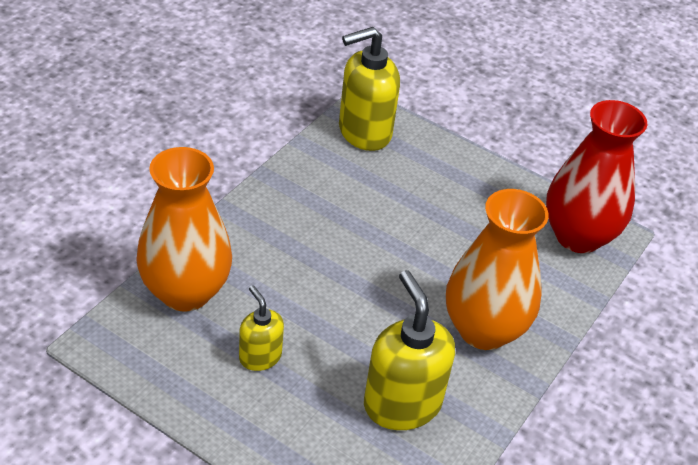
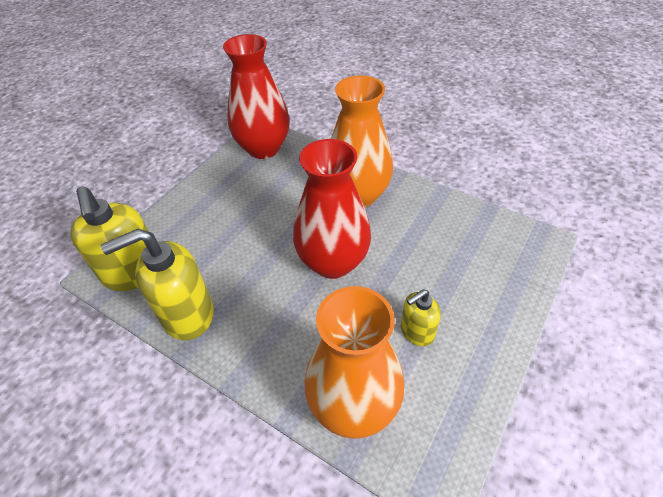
camera: 85 degrees left, 5 degrees up
(366, 292) = (333, 262): none -> red vase
(402, 404) = (436, 237): yellow soap dispenser -> yellow soap dispenser (187, 314)

